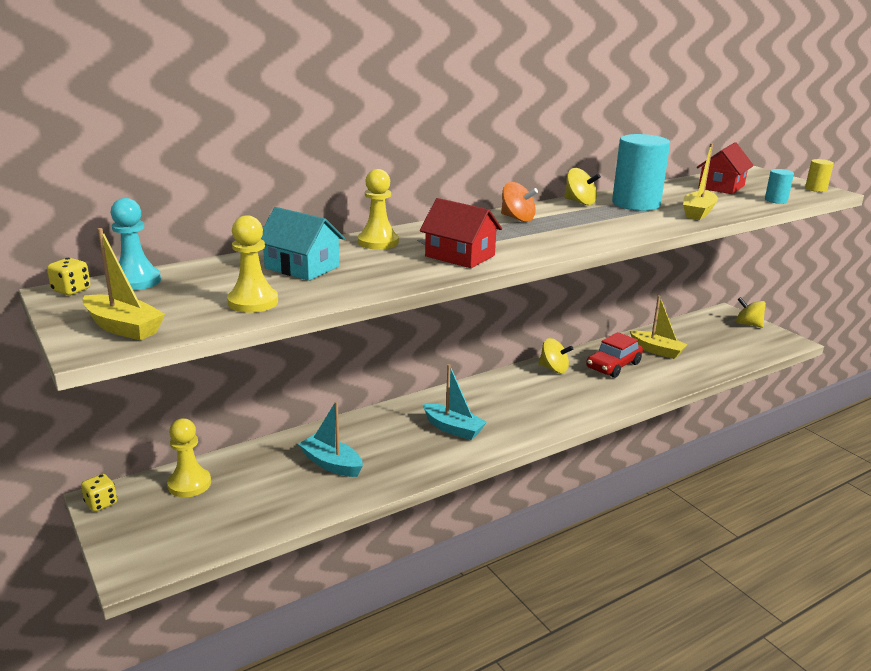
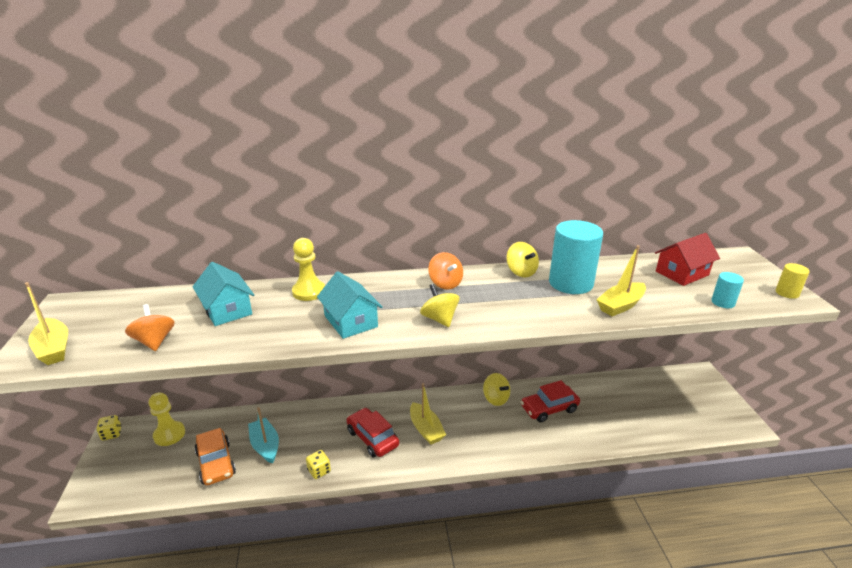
camera: 25 degrees right, 5 degrees up
(71, 290) = (70, 302): yellow dice -> yellow dice (319, 471)
(136, 281) = (114, 301): turquoise pawn -> none
(253, 302) = (154, 341): yellow pawn -> orange spinning top
(284, 494) = (216, 463): none -> orange car
(453, 429) = (372, 438): turquoise boat -> red car
(460, 256) = (350, 321): red house -> turquoise house
(657, 350) = (601, 402): yellow boat -> yellow boat (426, 429)
(748, 324) = (714, 393): yellow spinning top -> yellow spinning top (439, 319)

